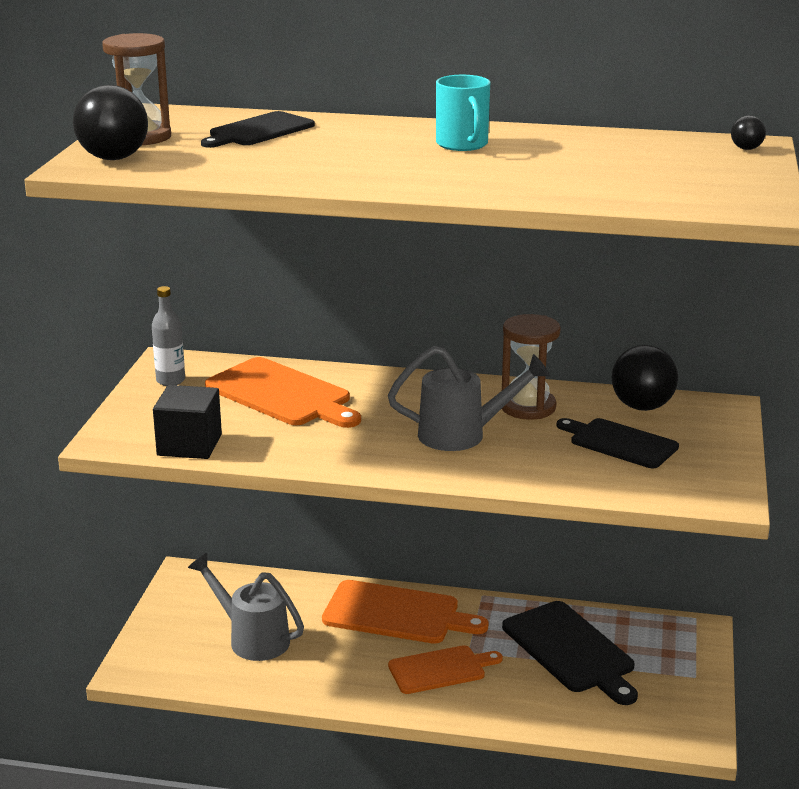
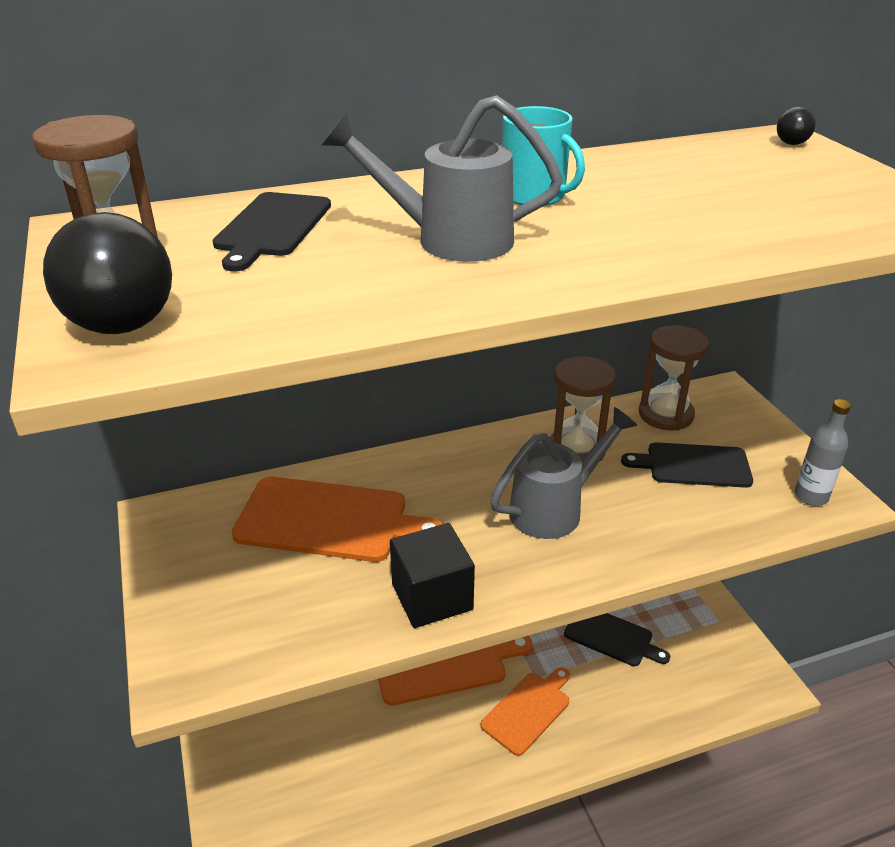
camera: 30 degrees left, 10 degrees up
(170, 380) = (185, 545): grey bottle -> grey bottle (811, 496)
(189, 445) = (288, 642): black cube -> black cube (432, 597)
(252, 638) = (333, 756): grey watering can -> grey watering can (449, 240)
(571, 650) = (611, 637): black cutting board -> black cutting board, size x0.66
(642, 407) = (665, 414): black ball -> brown hourglass

